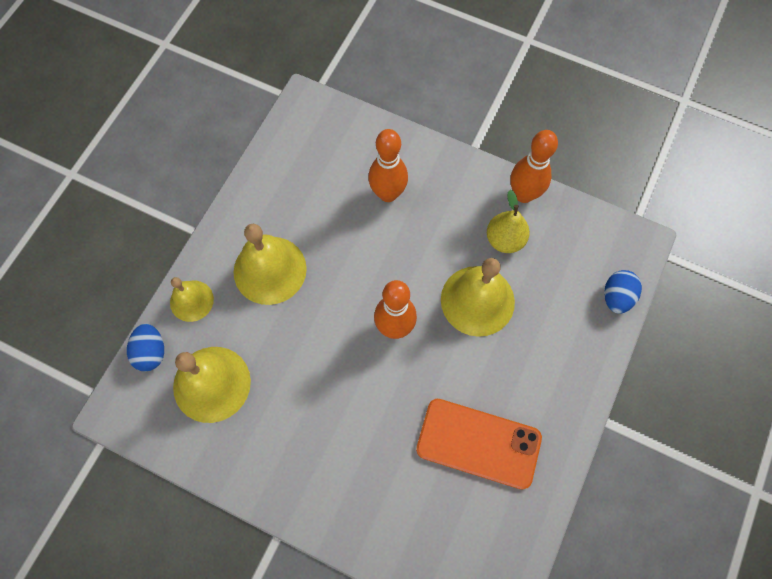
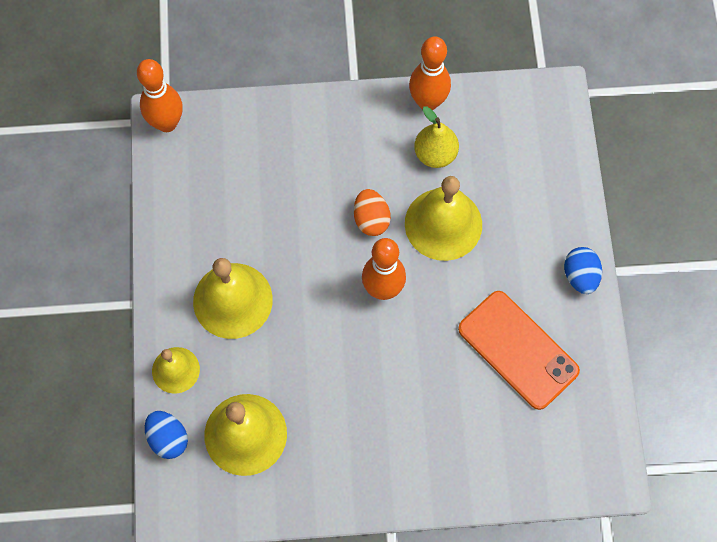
camera: 30 degrees left, 0 degrees up
(388, 194) = (300, 168): orange bowling pin -> orange bowling pin (167, 123)
(419, 265) = (371, 219): none -> orange egg
(478, 443) = (518, 350): orange phone -> orange phone turned 60 degrees clockwise
(616, 297) = (564, 154): blue egg -> blue egg (580, 276)

